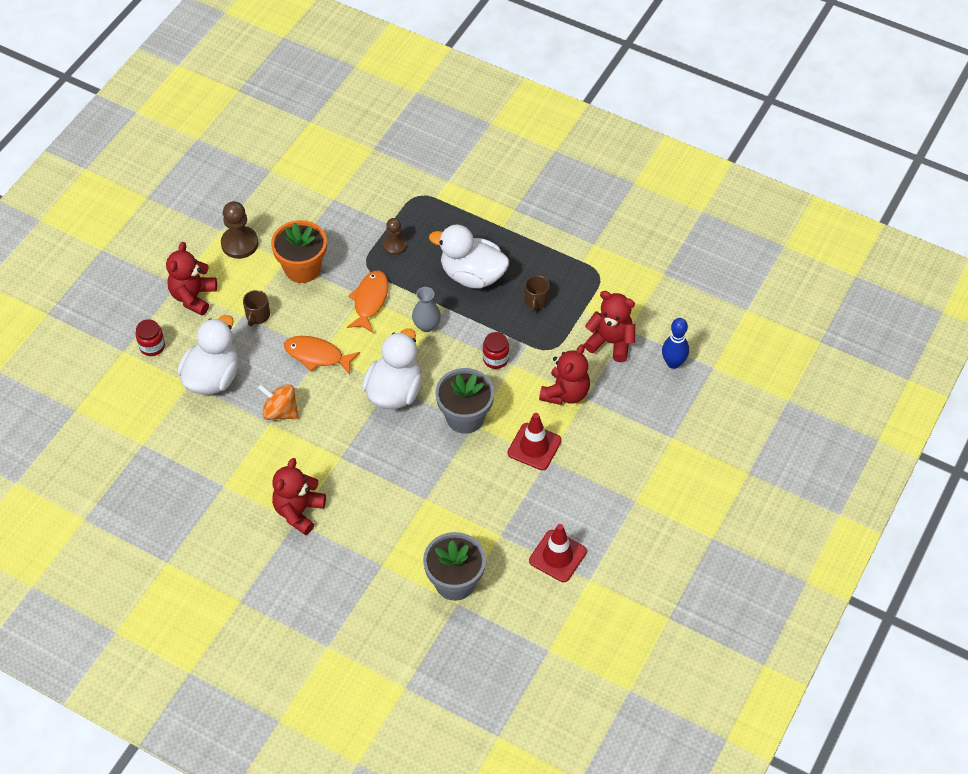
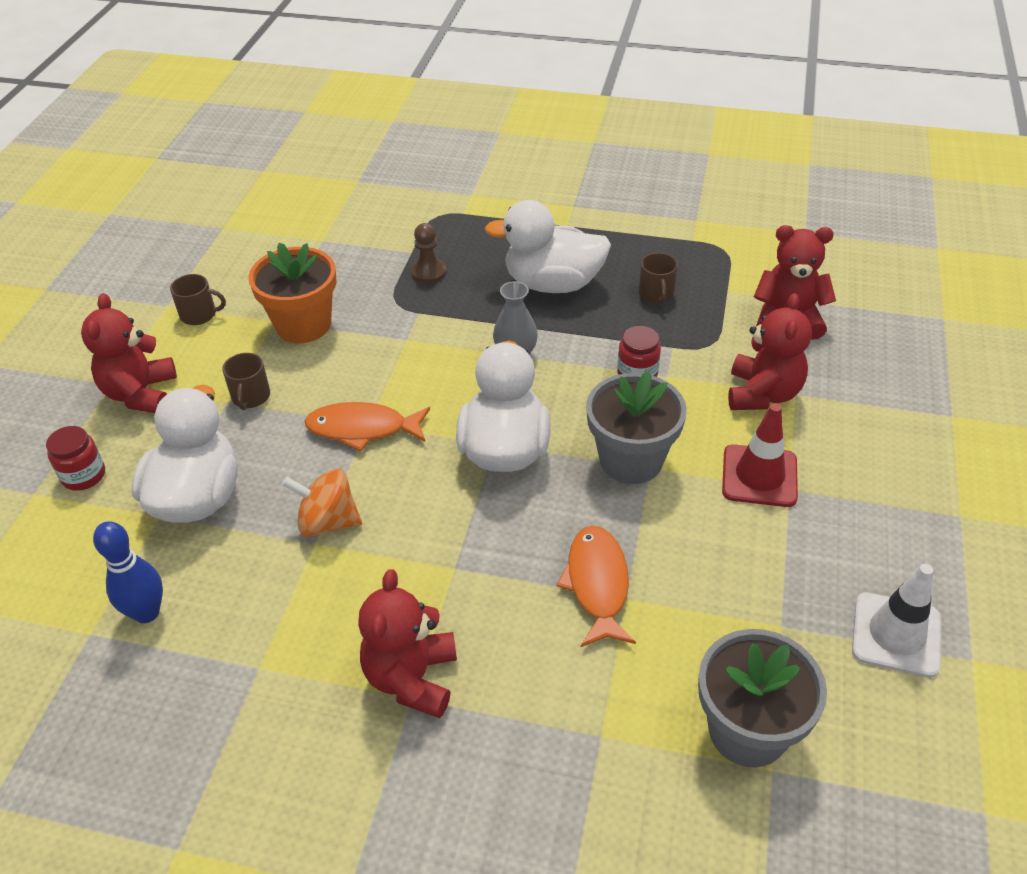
camera: 15 degrees left, 10 degrees down
(239, 243) = (199, 315): brown pawn -> brown mug
(370, 301) = (418, 343): orange fish -> orange fish (597, 584)
(557, 556) = (896, 635): red traffic cone -> white traffic cone
(673, 363) = (887, 325): blue bowling pin -> blue bowling pin (147, 612)

